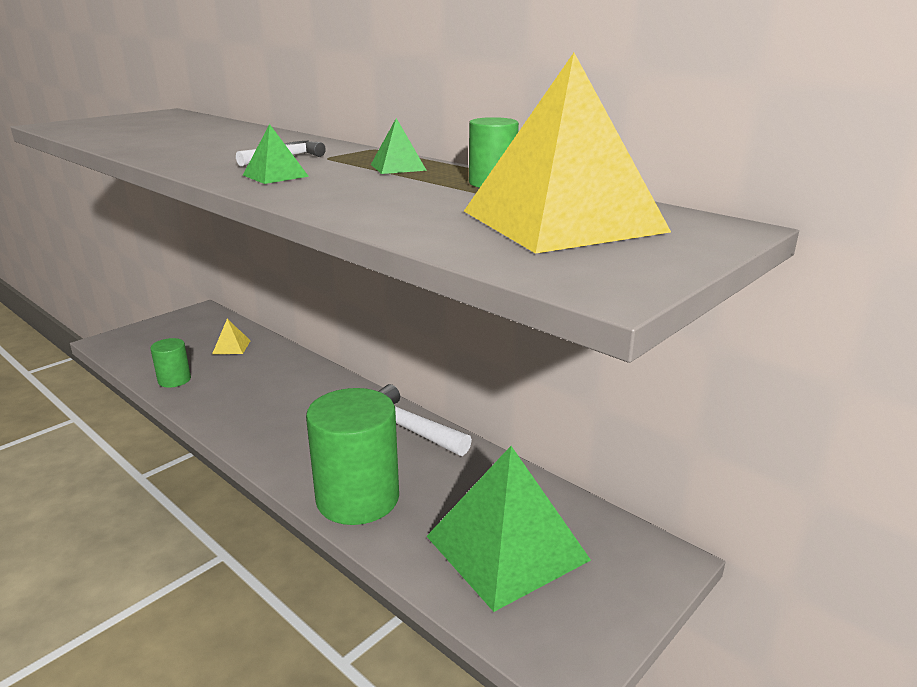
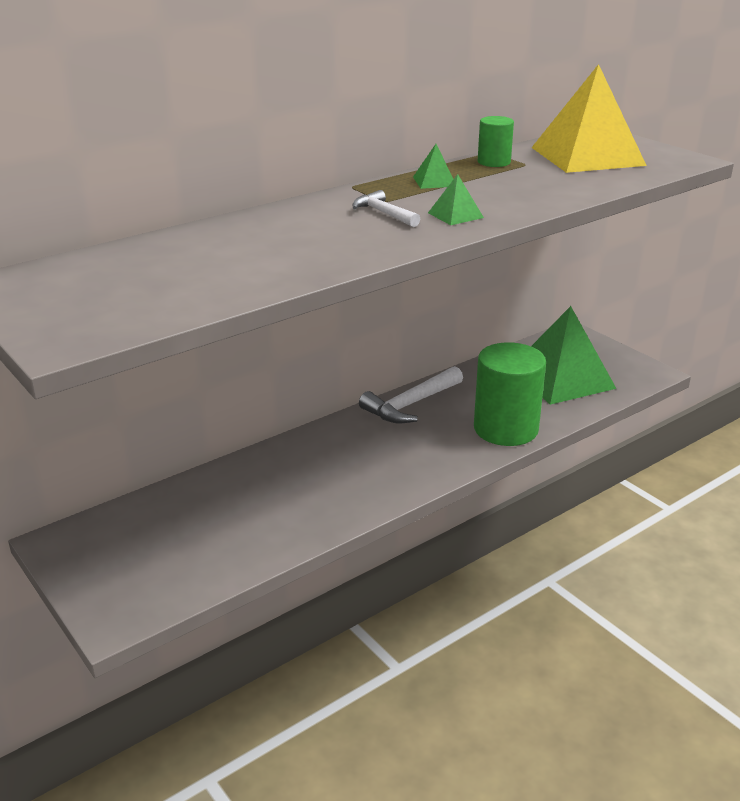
camera: 80 degrees left, 5 degrees up
(174, 380) = (267, 542): green cylinder -> none
(231, 347) = (195, 507): yellow pyramid -> none

